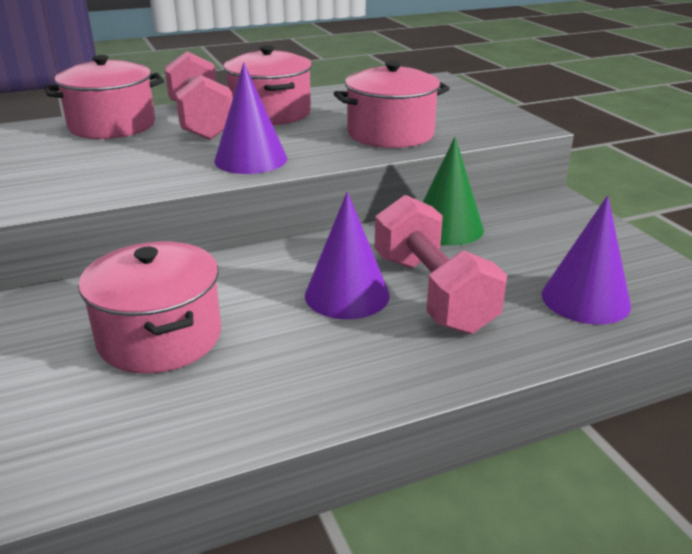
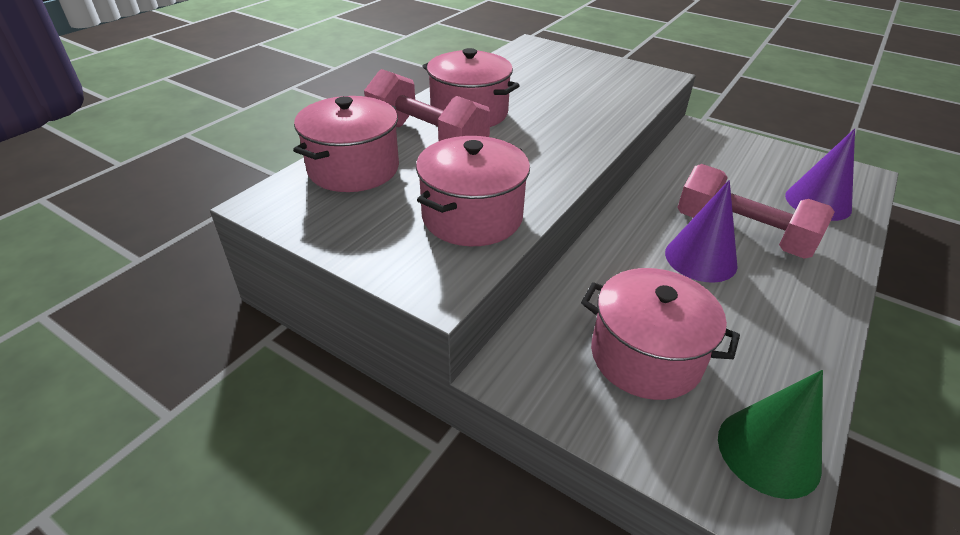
camera: 35 degrees left, 10 degrees up
(251, 159) = (539, 167): purple cone -> none
(390, 134) = (591, 108): pink pot -> pink pot (472, 217)
(447, 228) = (674, 176): green cone -> green cone (768, 452)

